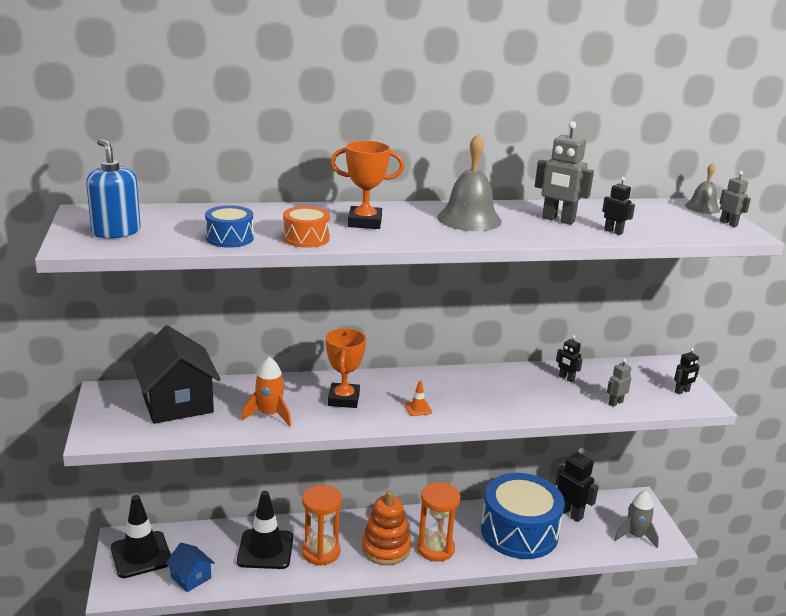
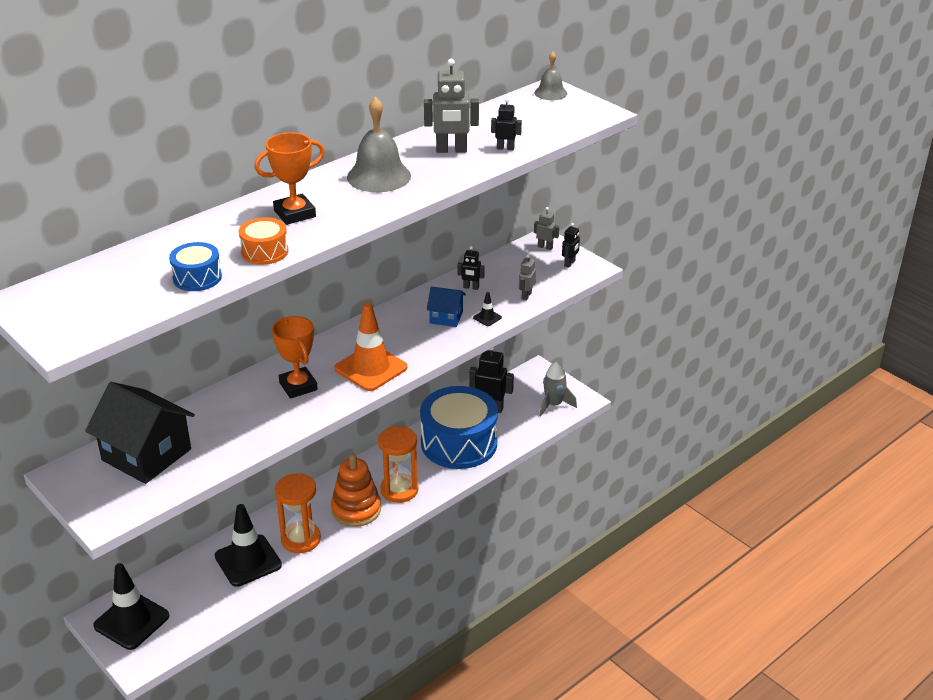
camera: 30 degrees left, 10 degrees up
(116, 232) = (82, 311): blue soap dispenser -> none
(191, 577) = (200, 617): blue house -> blue house (446, 317)
(269, 415) = (246, 429): orange rocket -> none
(418, 408) = (370, 368): orange traffic cone -> orange traffic cone, size x2.41
(561, 407) = (487, 317): none -> black traffic cone
(728, 223) = (583, 106): grey robot -> grey robot (545, 247)

